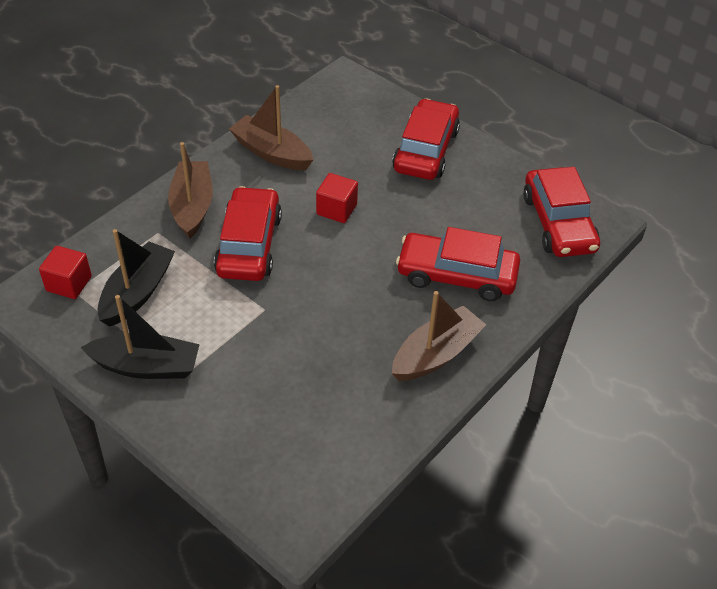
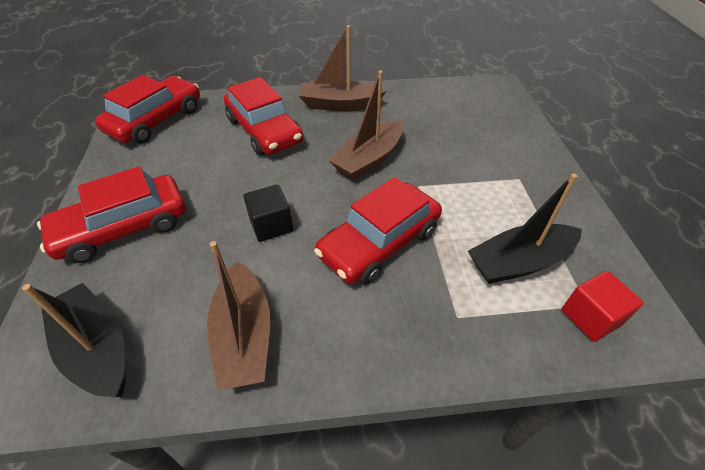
camera: 135 degrees left, 0 degrees up
(146, 366) = (544, 199): black boat -> black boat (97, 349)
(192, 206) = (396, 324): brown boat -> brown boat (369, 159)
(336, 209) = (271, 225): red cube -> black cube

